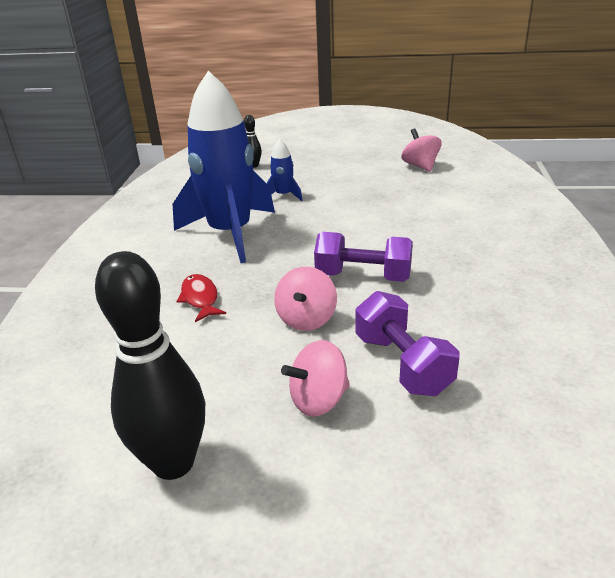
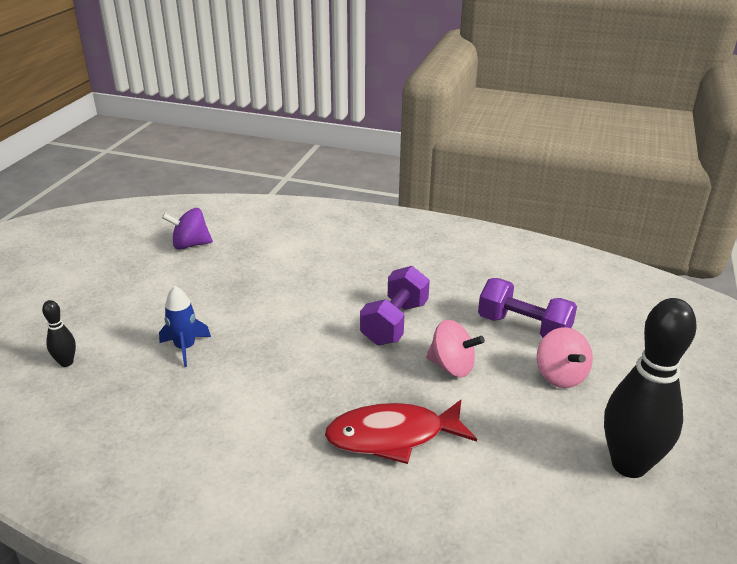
camera: 80 degrees left, 0 degrees up
(200, 298) = (392, 436): red fish -> red fish, size x1.68
(230, 233) = (256, 402): blue rocket -> none
(402, 364) = (523, 327): purple dumbbell -> purple dumbbell turned 45 degrees clockwise
(420, 166) = (190, 245): pink spinning top -> purple spinning top

